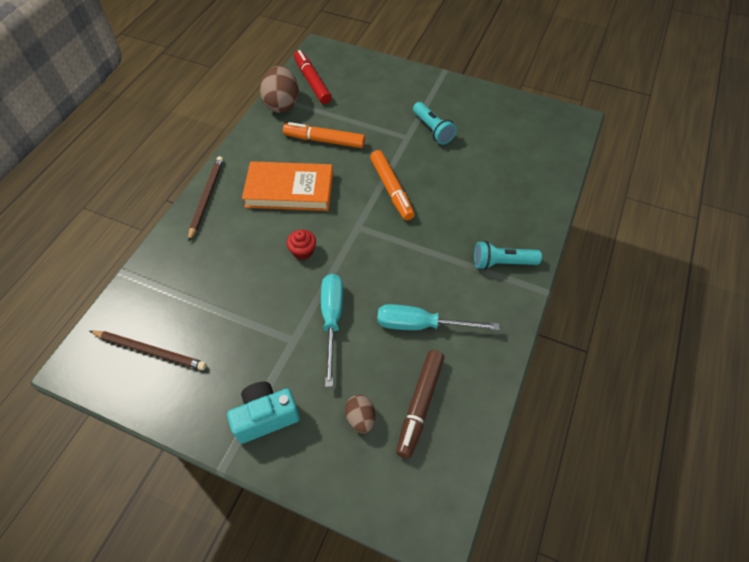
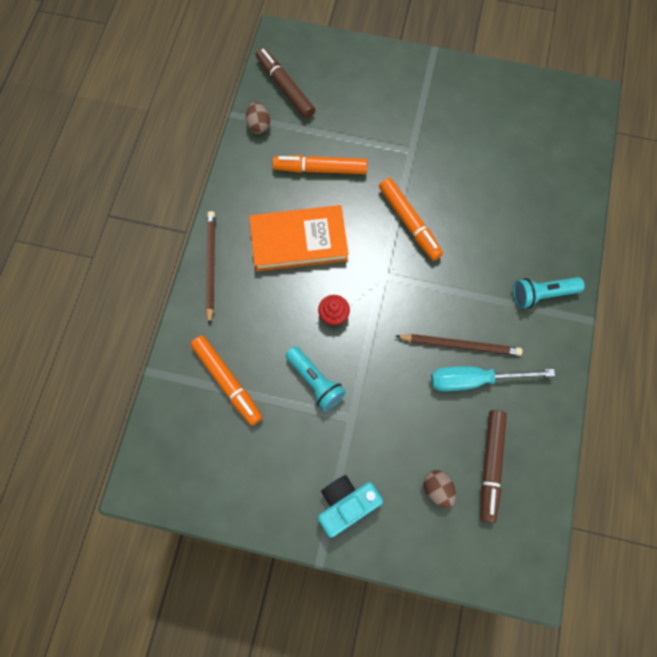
camera: 10 degrees left, 15 degrees up
(150, 350) = (209, 456): brown pencil -> brown pencil (459, 345)
(189, 290) = (227, 381): none -> orange marker
(282, 104) = (259, 125): brown egg -> brown egg, size x0.55
(312, 82) = (285, 87): red marker -> brown marker
(332, 320) = (384, 390): turquoise screwdriver -> none
(432, 130) = (437, 135): turquoise flashlight -> turquoise flashlight (315, 381)

